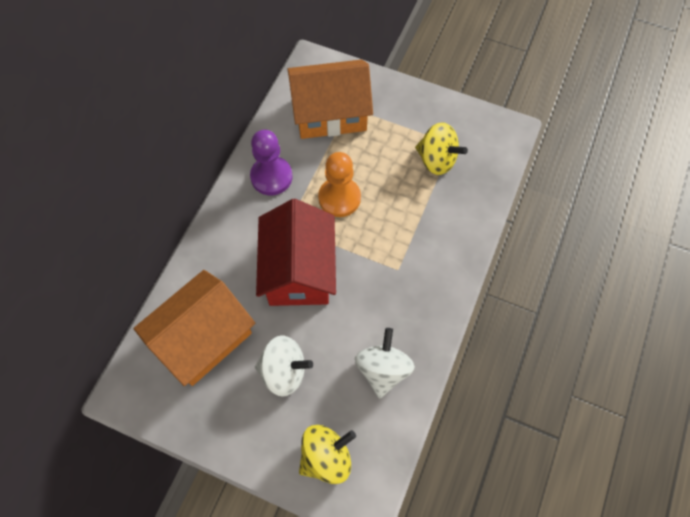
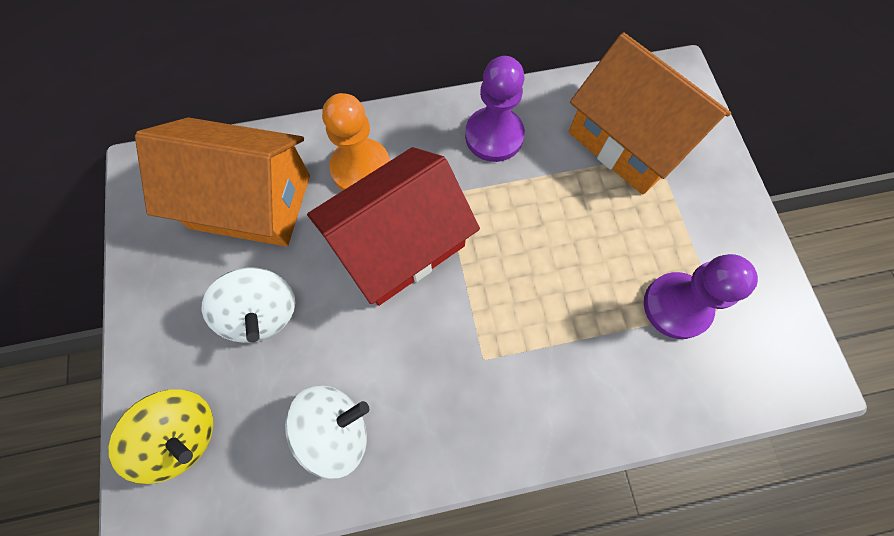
camera: 55 degrees right, 5 degrees up
(339, 198) = (526, 225): orange pawn -> orange pawn (361, 168)
(436, 160) = (676, 306): yellow spinning top -> purple pawn

